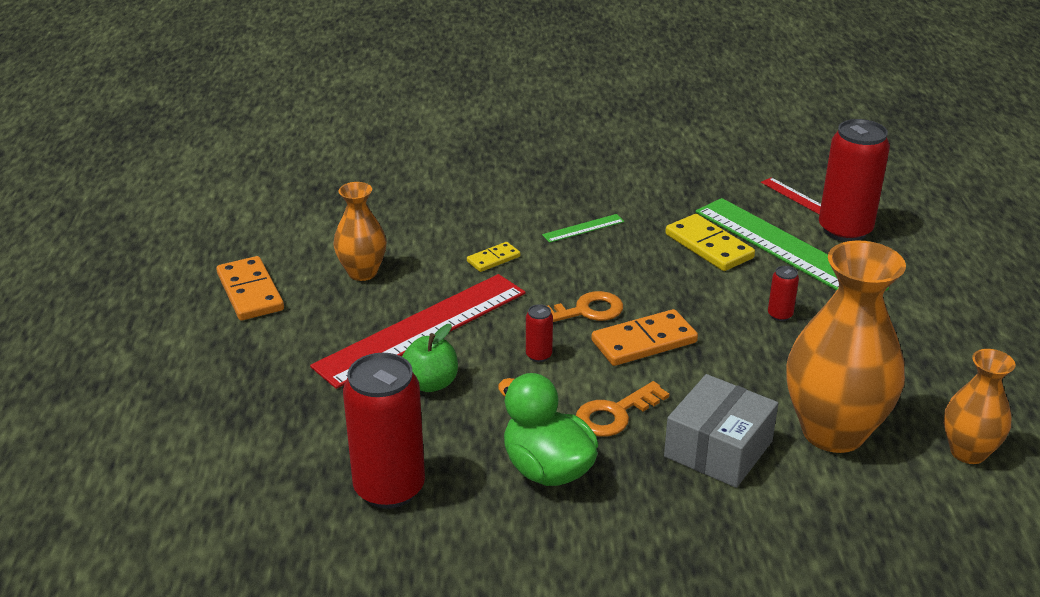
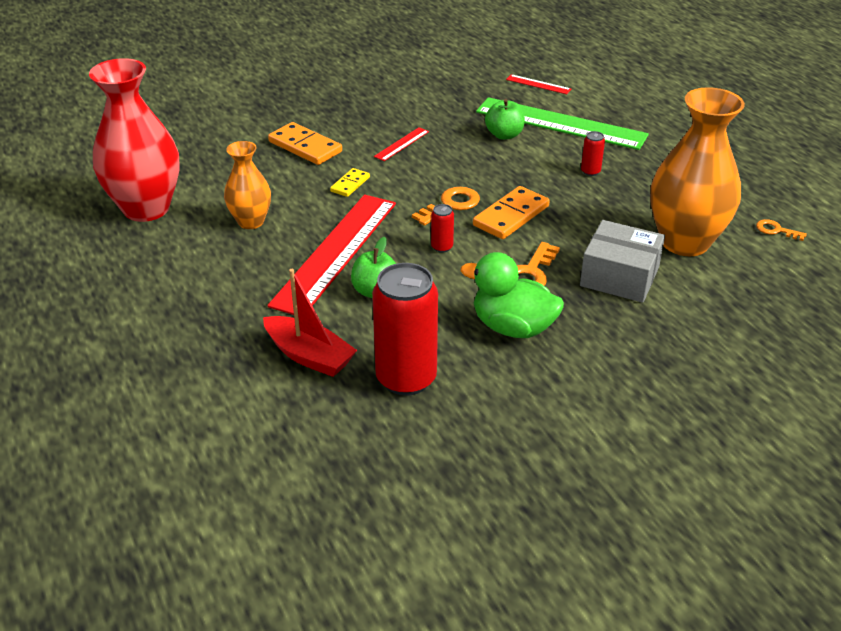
camera: 25 degrees left, 5 degrees up
(250, 292) = (166, 262): orange domino -> orange domino (305, 147)
(274, 232) = (146, 208): none -> red vase
(311, 431) = (309, 356): none -> red boat
(583, 228) = (402, 144): green ruler -> red ruler
(708, 246) = (504, 135): yellow domino -> green apple
(718, 449) = (619, 276): grey box -> grey box turned 75 degrees counterclockwise
(845, 230) = (589, 101): red can -> none
(968, 452) = (776, 230): orange vase -> orange key

